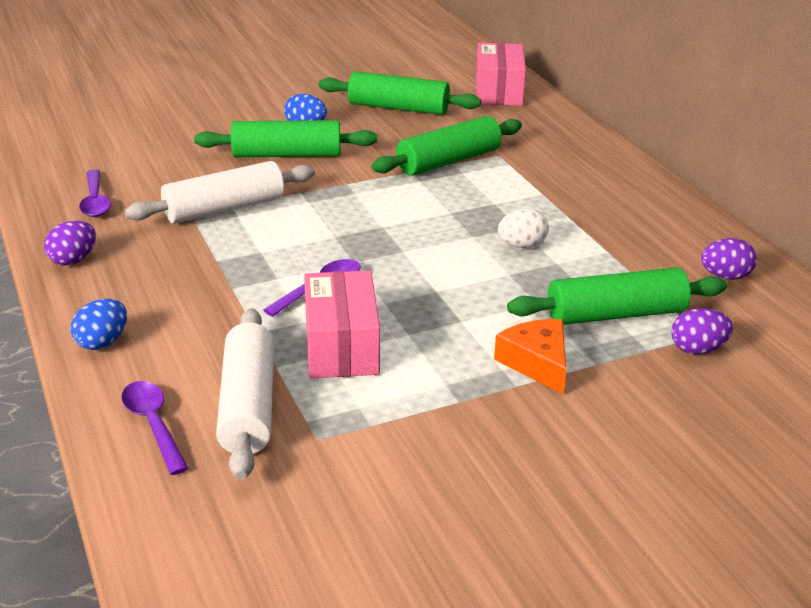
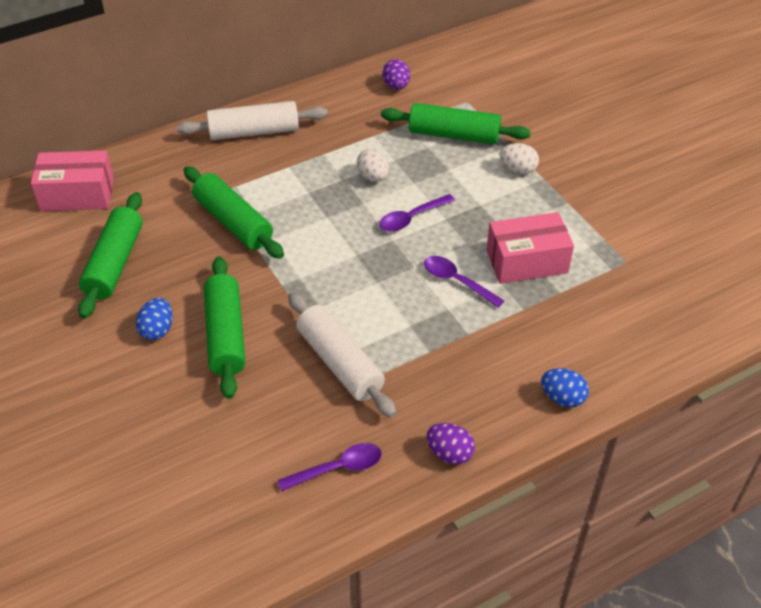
camera: 95 degrees left, 15 degrees up
(153, 424) = (643, 345): purple spoon -> purple spoon (411, 218)
(248, 405) = (606, 299): white rolling pin -> white rolling pin (254, 132)
(537, 363) = (518, 169): orange cheese -> white egg
(615, 314) = (454, 135): green rolling pin -> green rolling pin turned 60 degrees counterclockwise
(697, 349) = (483, 104): purple egg -> none

